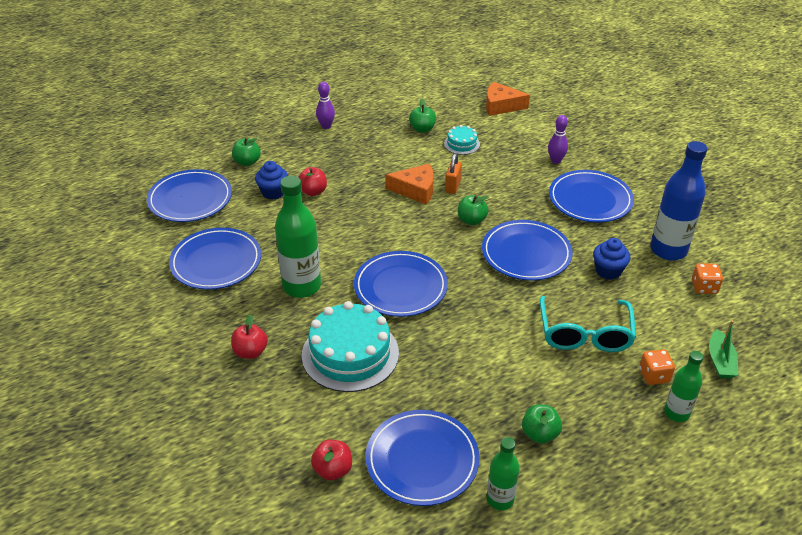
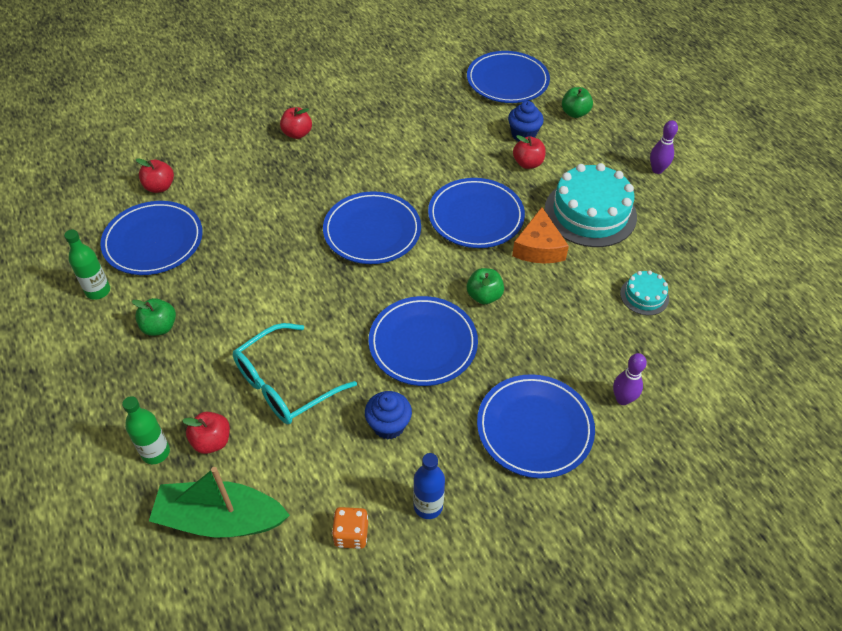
camera: 90 degrees right, 10 degrees up
(216, 262) = (414, 105): blue plate -> blue plate (476, 216)
(301, 286) = (378, 161): green bottle -> none
(350, 354) = (285, 195): turquoise cake -> turquoise cake (590, 213)
(422, 129) = (670, 257): green apple -> none
(452, 186) = (549, 282): orange padlock -> none
(501, 106) = (752, 347): orange cheese -> none
(584, 334) = (285, 384): turquoise glasses -> turquoise glasses turned 45 degrees counterclockwise
(654, 376) = (212, 441): orange dice -> red apple
(668, 250) = (428, 506): blue bottle -> blue bottle, size x0.57
(720, 361) = (220, 519): green boat -> green boat, size x1.77

